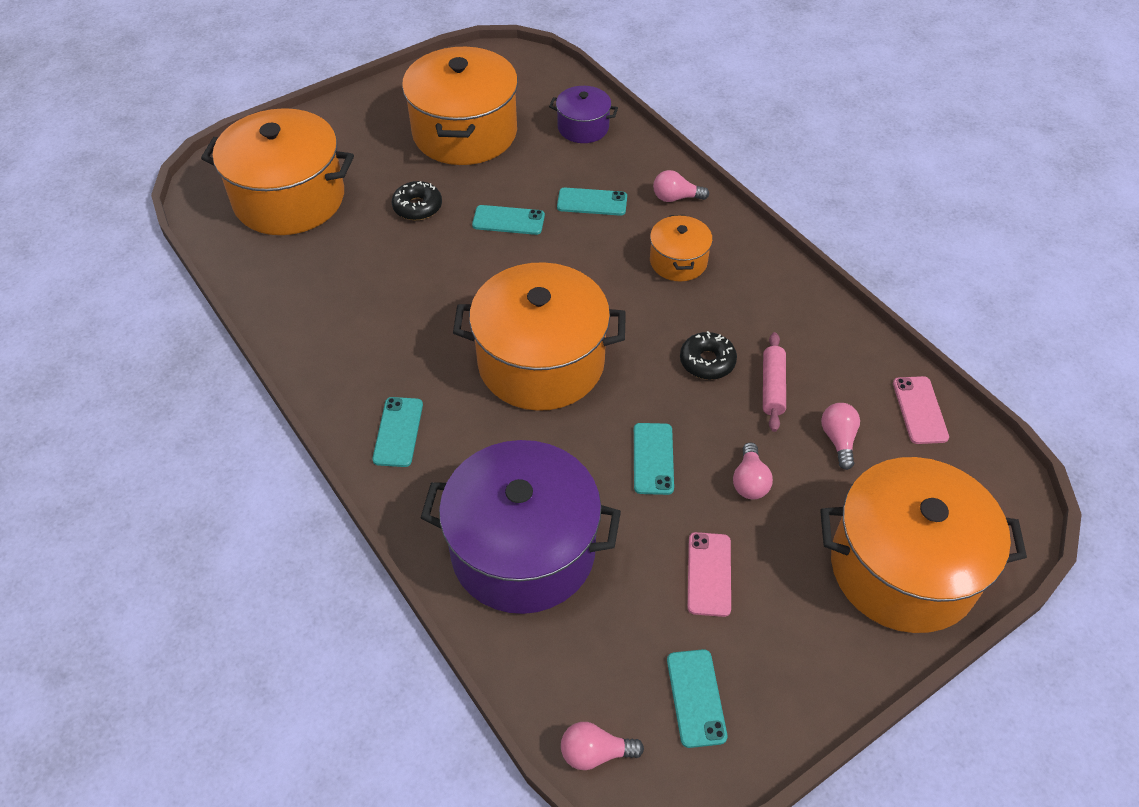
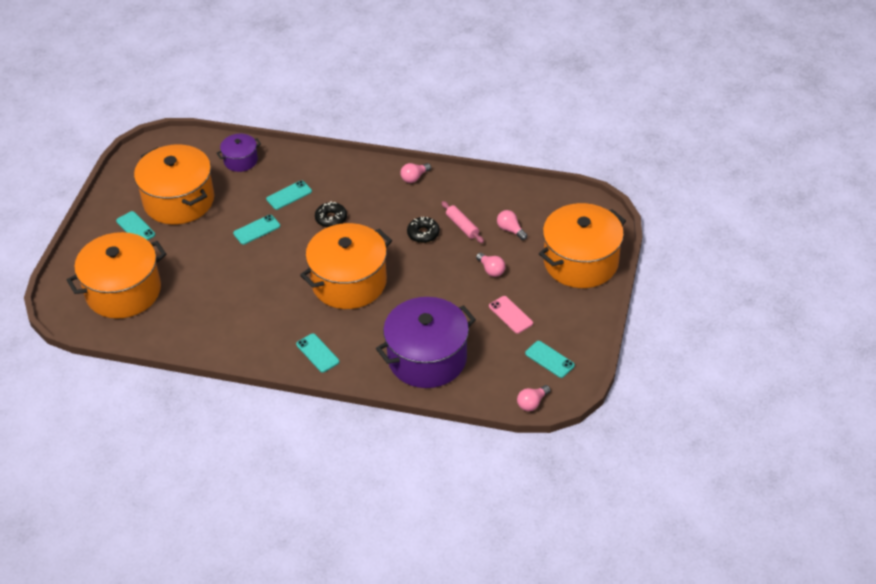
camera: 40 degrees left, 5 degrees down
(417, 207) = (200, 252): black donut -> black donut (331, 218)
(653, 458) = (442, 288): turquoise phone -> turquoise phone (135, 228)
(676, 198) = (328, 168): pink light bulb -> pink light bulb (414, 177)
(678, 261) = (362, 198): orange pot -> none
(920, 410) = (531, 196): pink phone -> none

